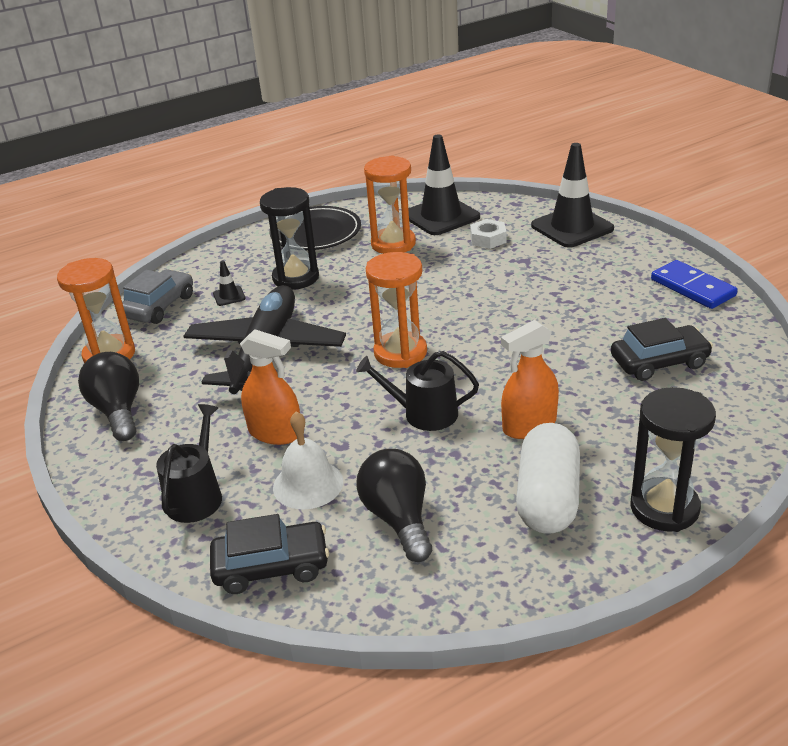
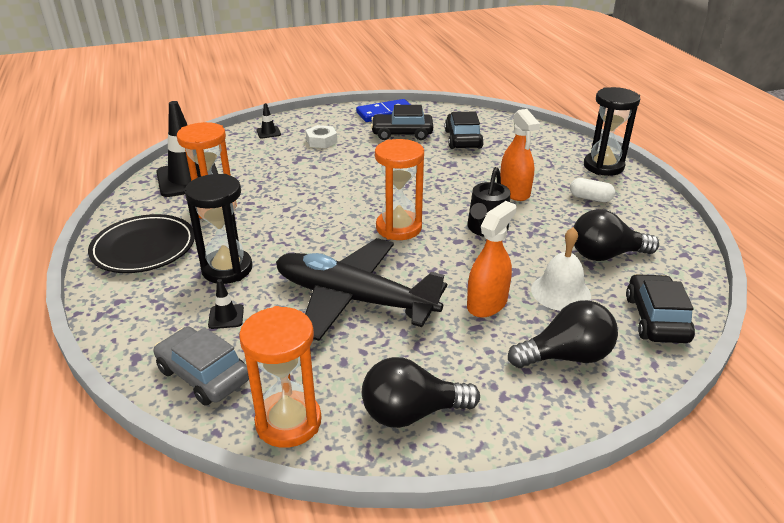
camera: 80 degrees left, 0 degrees up
(196, 496) = (566, 356): black watering can -> black light bulb
(488, 239) = (252, 165): white nut -> white nut (321, 141)
(547, 498) = (590, 198): white capsule -> white capsule, size x0.51
(572, 227) = (268, 132): black traffic cone -> black traffic cone, size x0.43
(639, 312) = (402, 133): none -> black car

